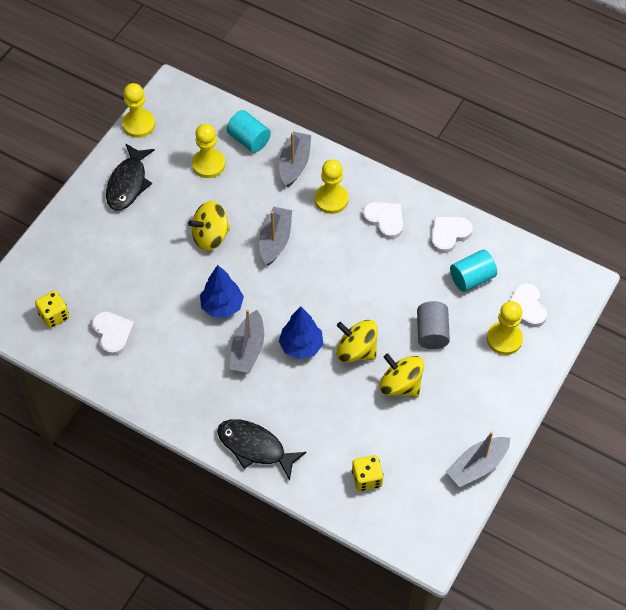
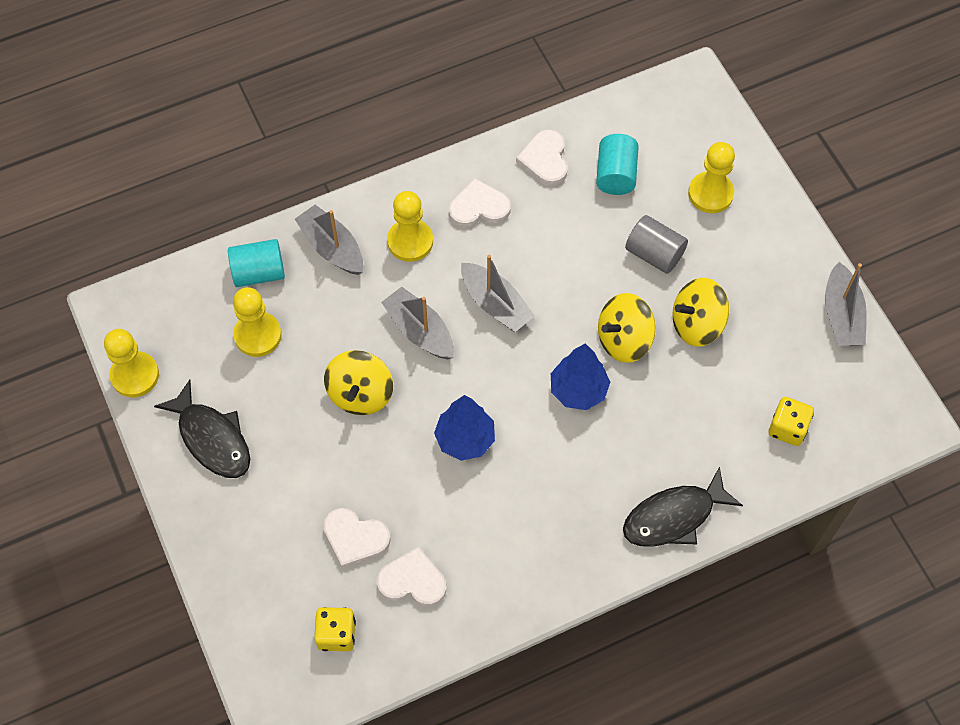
camera: 55 degrees left, 5 degrees up
(248, 349) = (542, 447): grey boat -> grey boat (495, 304)
(526, 307) = (687, 149): white heart -> white heart (355, 538)

